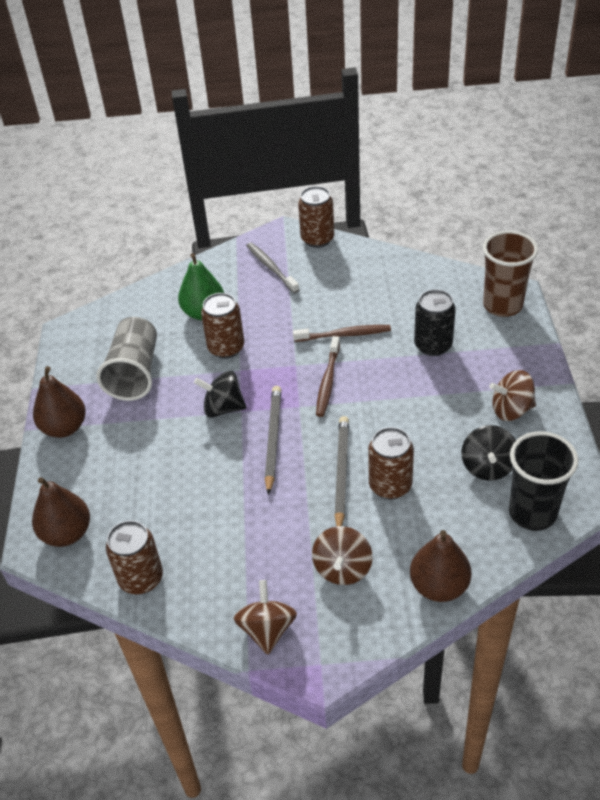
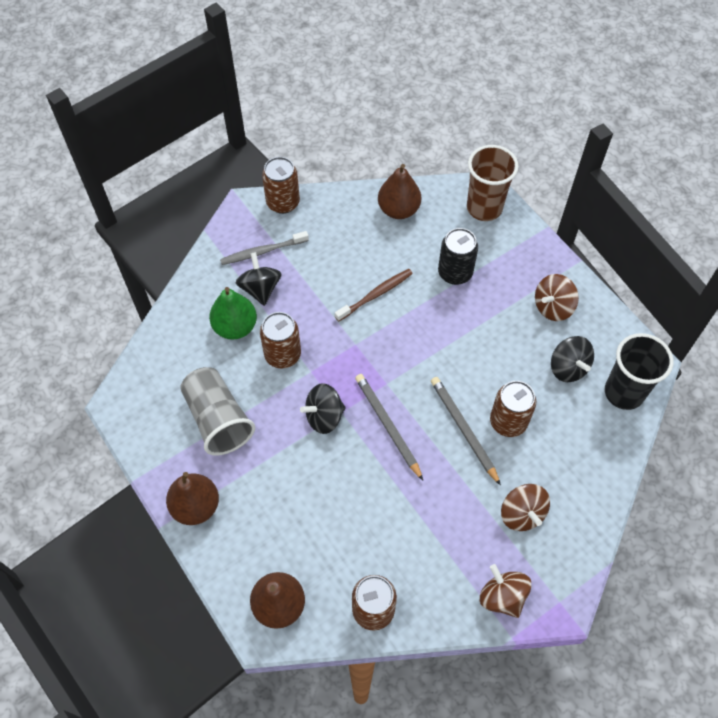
camera: 35 degrees left, 15 degrees up
(247, 293) = (260, 289): none -> black spinning top
(271, 267) = (262, 251): grey toothbrush -> grey toothbrush turned 45 degrees counterclockwise
(327, 381) = (393, 348): brown toothbrush -> none
(439, 586) = (599, 490): brown pear -> brown pear (398, 209)

